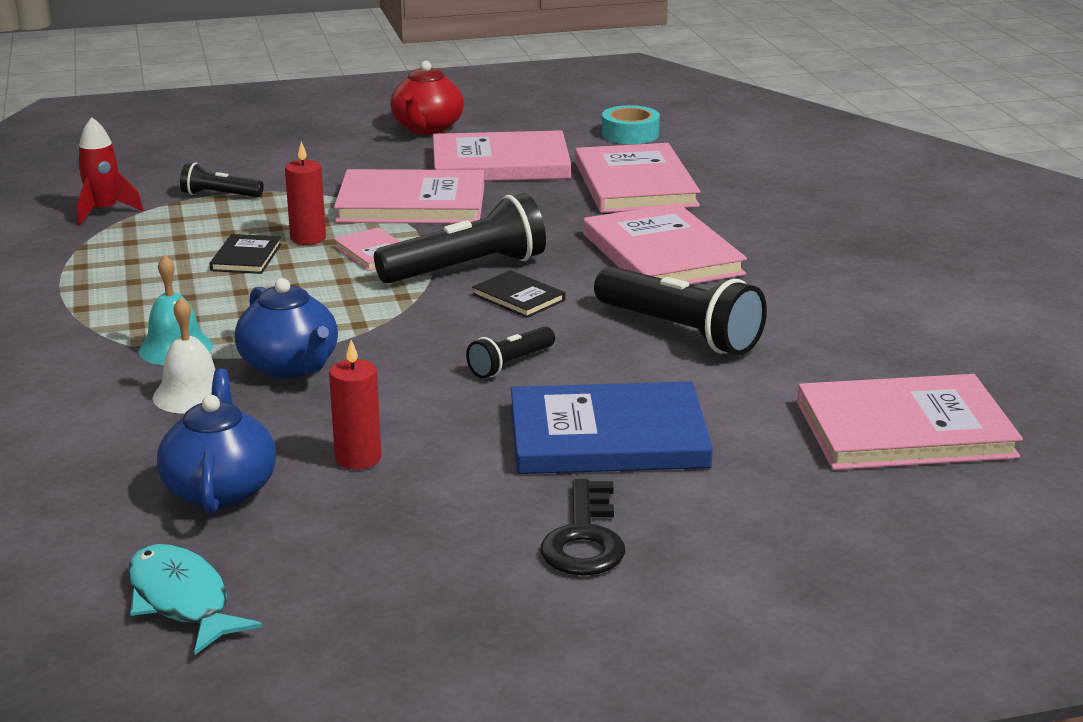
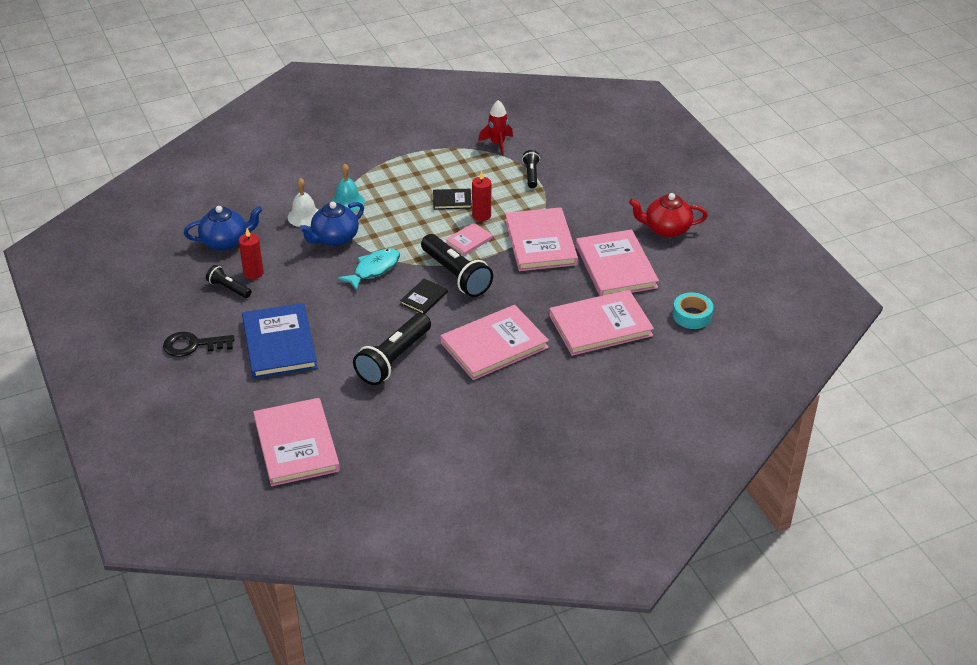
camera: 80 degrees right, 15 degrees up
(181, 600) = (148, 249): turquoise fish -> turquoise fish (374, 269)
(511, 364) = (347, 305): black flashlight -> black flashlight (229, 288)

